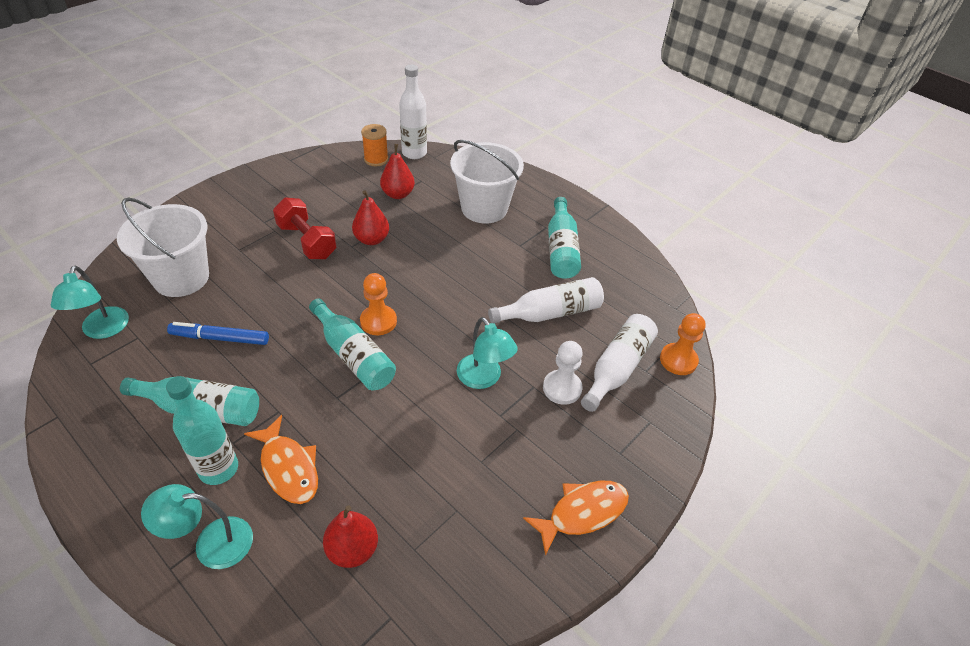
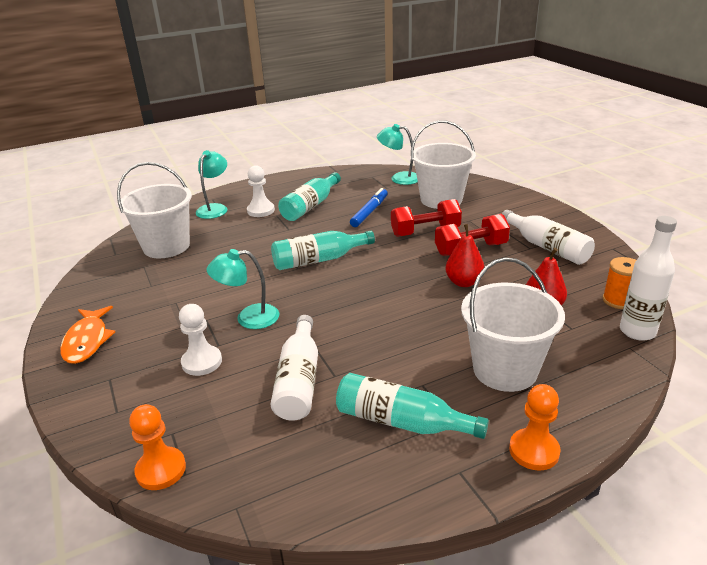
camera: 115 degrees right, 15 degrees down
(218, 469) = (261, 210): turquoise bottle -> white pawn
(272, 279) = (425, 232): none -> red dumbbell
(288, 467) = (241, 230): orange fish -> none
(352, 549) = (166, 246): red pear -> white bucket
(378, 321) = (349, 274): orange pawn -> orange pawn (534, 451)
(617, 368) = (192, 410): white bottle -> white bottle (547, 247)

